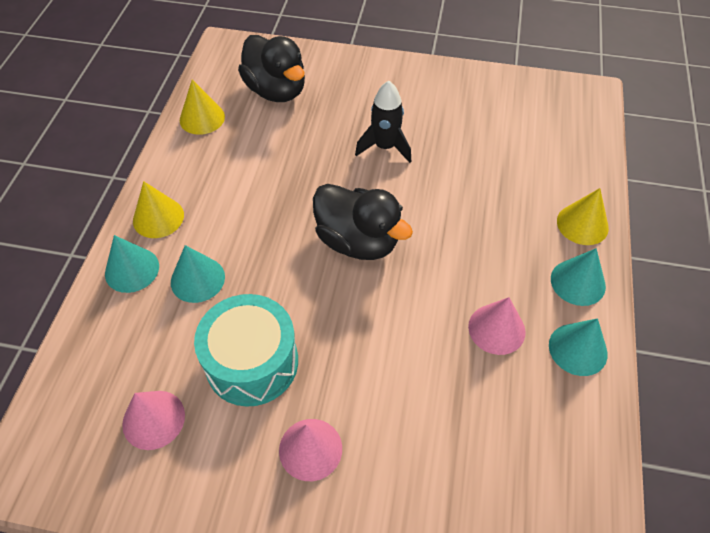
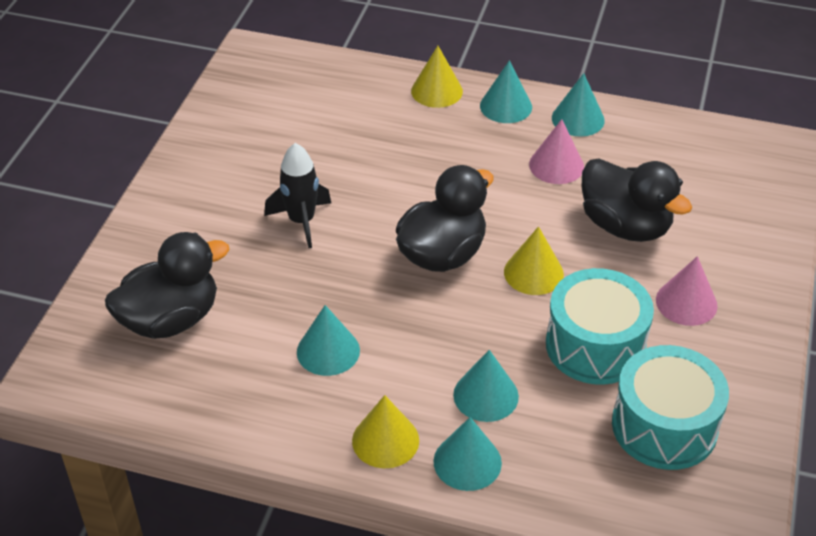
camera: 85 degrees left, 10 degrees down
(153, 419) = (664, 426): pink cone -> turquoise drum
(202, 118) = (206, 401): yellow cone -> yellow cone (533, 273)
(246, 176) = (328, 351): none -> turquoise cone
(416, 393) = (625, 226): none -> black duck

